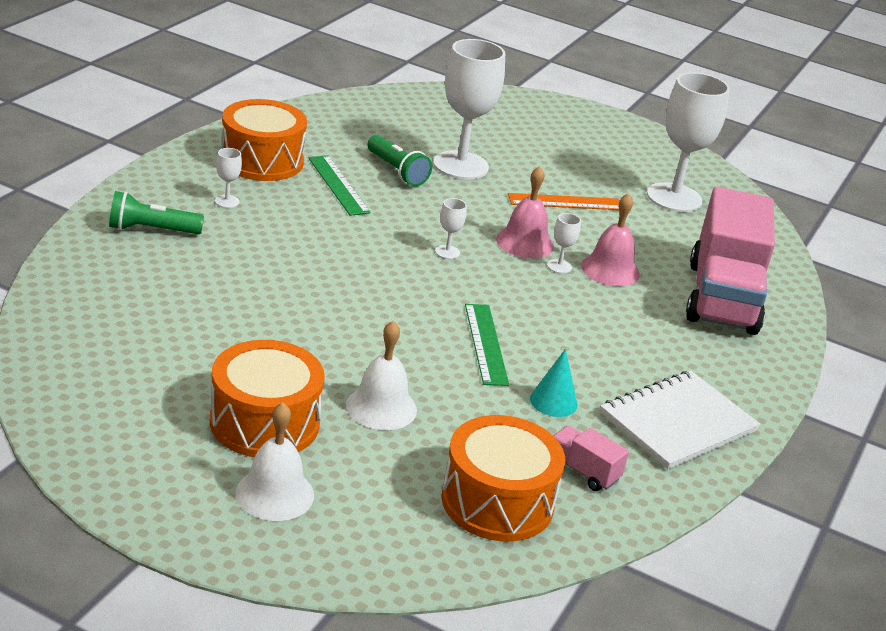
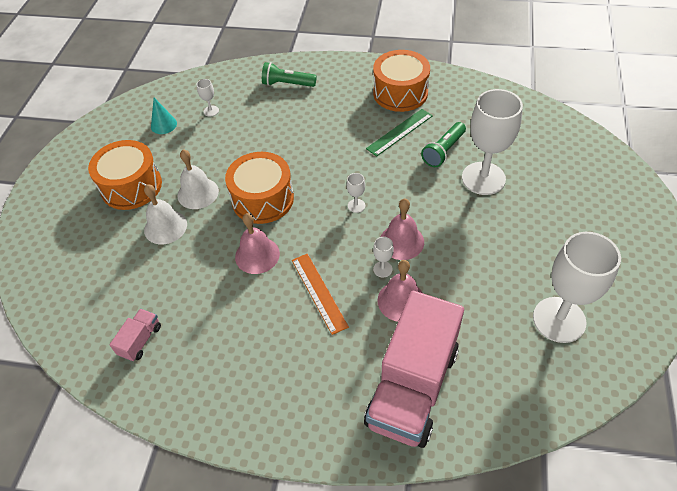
camera: 80 degrees right, 20 degrees up
(151, 230) = (287, 84): green flashlight -> green flashlight turned 60 degrees counterclockwise
(227, 201) = (340, 97): white goblet -> white goblet (211, 111)
(275, 494) = (74, 210): white bell -> white bell (198, 193)
(485, 344) = (257, 255): green ruler -> pink bell
(497, 501) = (96, 304): orange drum -> orange drum (263, 199)
(553, 401) = (209, 307): turquoise cone -> turquoise cone (163, 125)
(565, 202) = (482, 249): orange ruler -> orange ruler (319, 292)
(678, 423) = (218, 386): white notebook -> none
(722, 298) = (412, 386): pink truck -> pink truck turned 60 degrees counterclockwise

